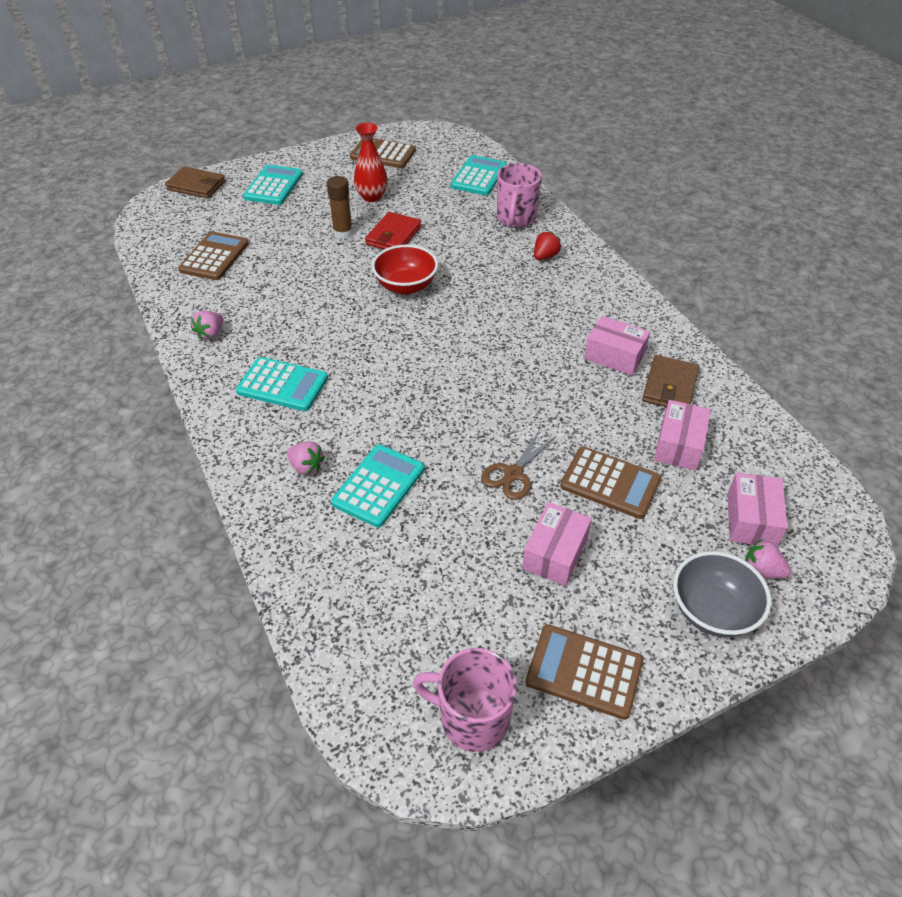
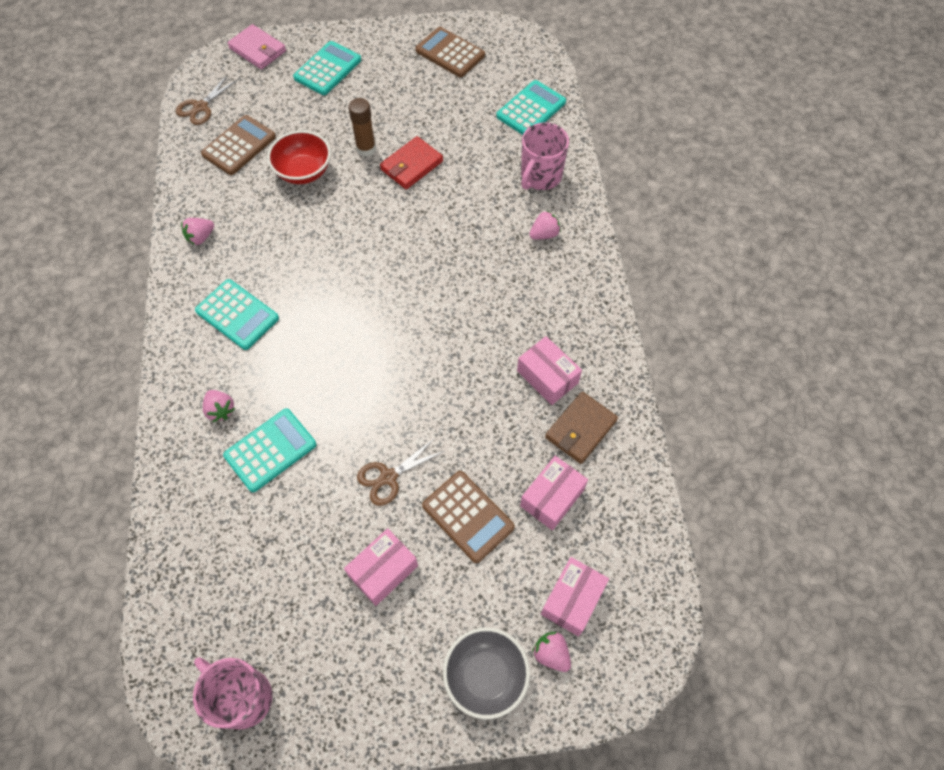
camera: 20 degrees right, 15 degrees up
(159, 237) = (200, 107): none -> brown scissors
(196, 186) = (257, 50): brown wallet -> pink wallet
(372, 197) = (414, 108): red vase -> none
(406, 286) = (394, 232): red bowl -> red bowl (303, 172)
(545, 256) = (544, 234): red strawberry -> pink strawberry
(584, 671) = (349, 690): brown calculator -> none

